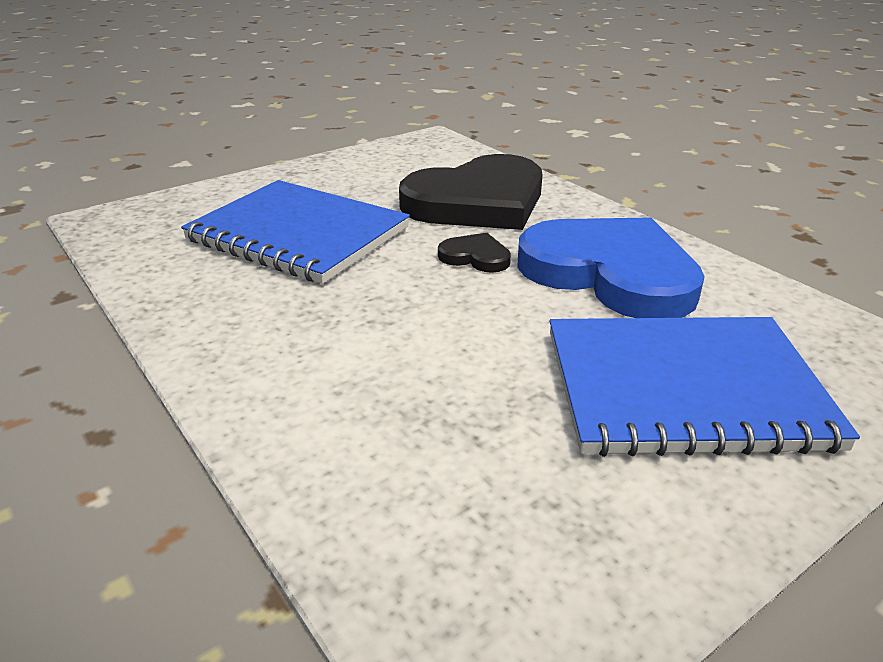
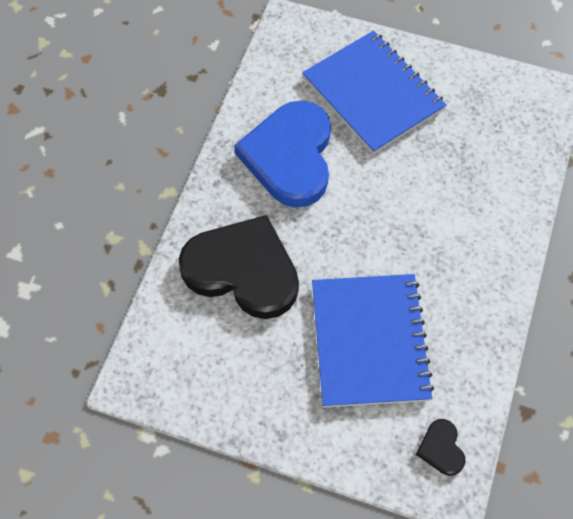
camera: 125 degrees left, 30 degrees up
(475, 257) = (321, 227): black heart -> black heart (441, 448)

